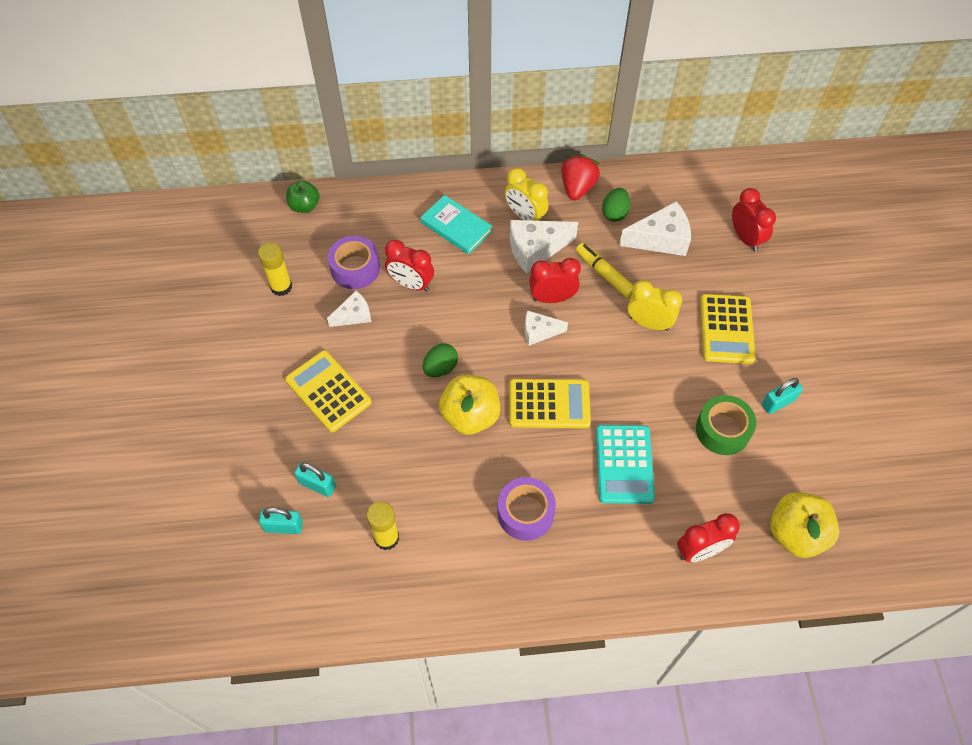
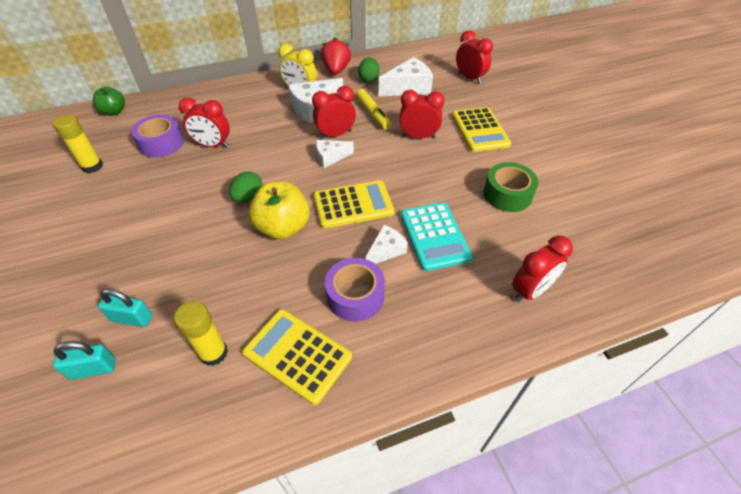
camera: 15 degrees left, 10 degrees down
(328, 391) = (141, 235): yellow calculator -> yellow calculator (297, 355)
(354, 315) = (162, 174): white cheese -> white cheese (386, 251)
(456, 227) = (246, 105): turquoise book -> none
(604, 274) = (373, 114): yellow marker -> yellow marker turned 150 degrees counterclockwise
(649, 323) = (418, 137): yellow clock -> red clock
(778, 402) = (542, 168): turquoise padlock -> none
(796, 534) = (606, 257): yellow apple -> none

